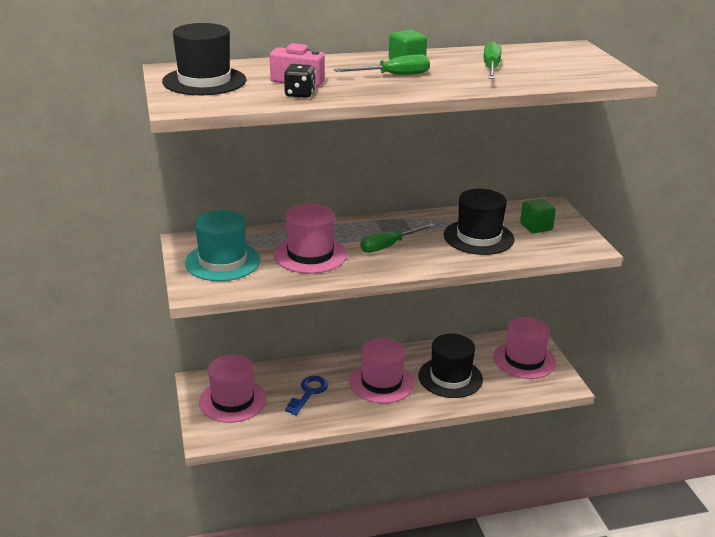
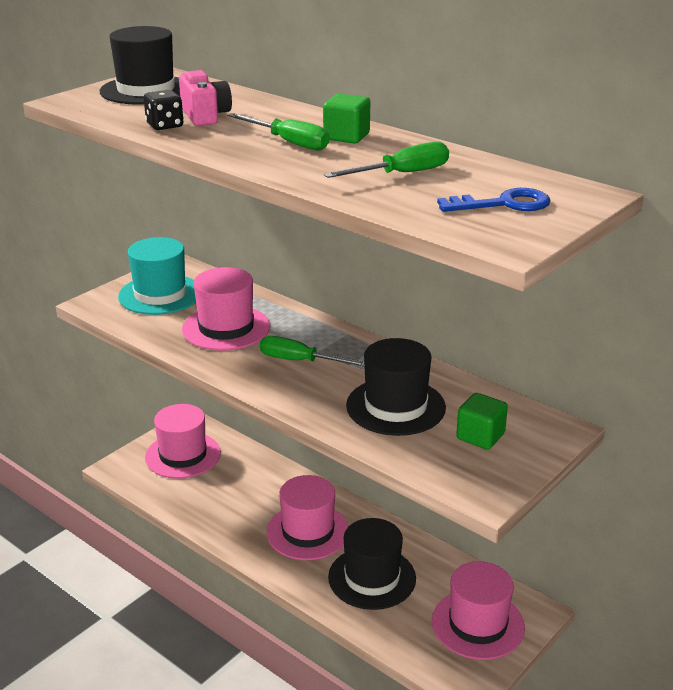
camera: 55 degrees right, 0 degrees up
(309, 392) = (240, 493): blue key -> blue key (504, 204)

